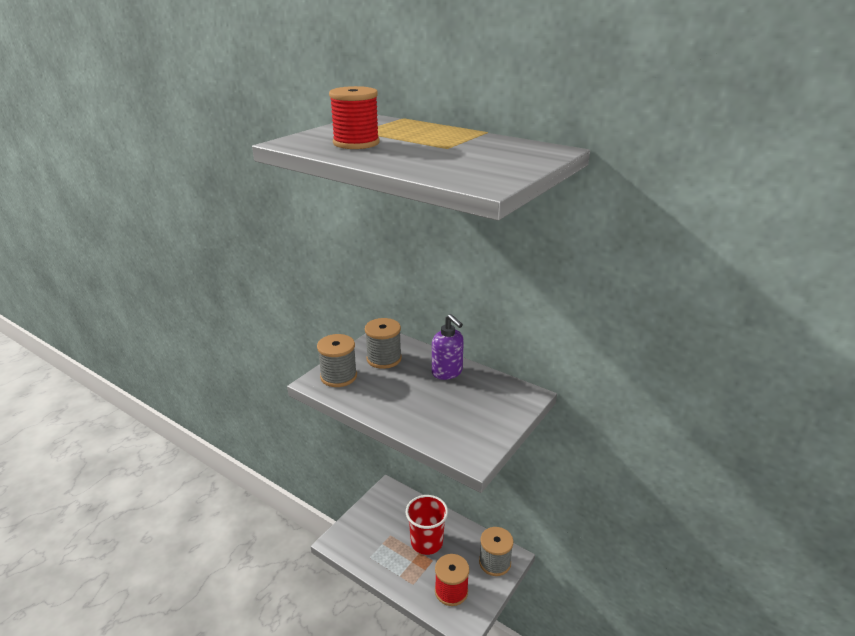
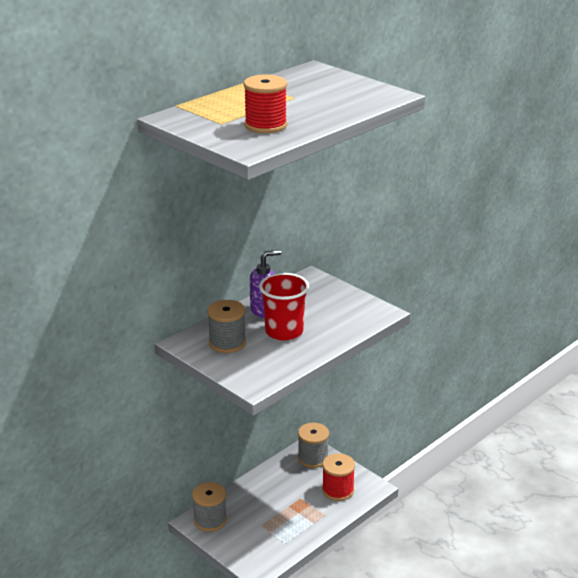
camera: 80 degrees left, 0 degrees up
(338, 376) = (249, 371): grey spool -> grey spool (210, 520)
(426, 542) = (278, 499): red cup -> red cup (284, 331)

